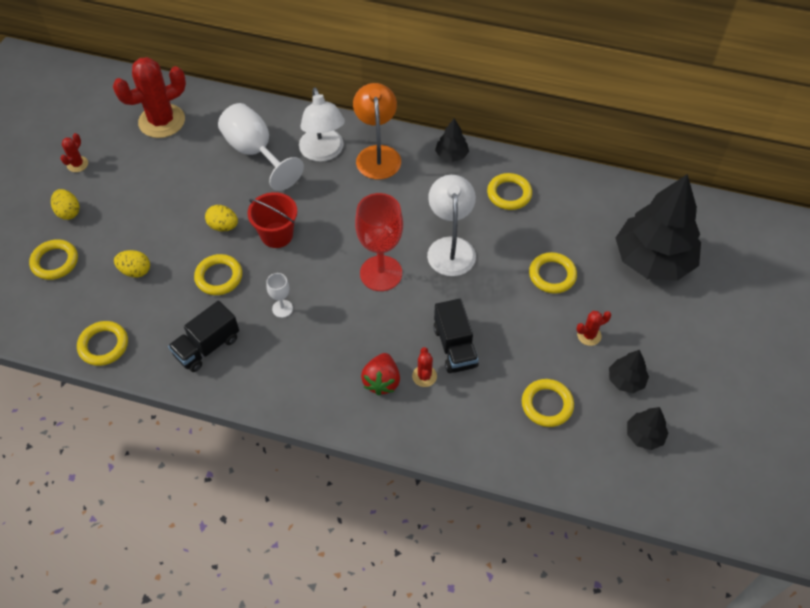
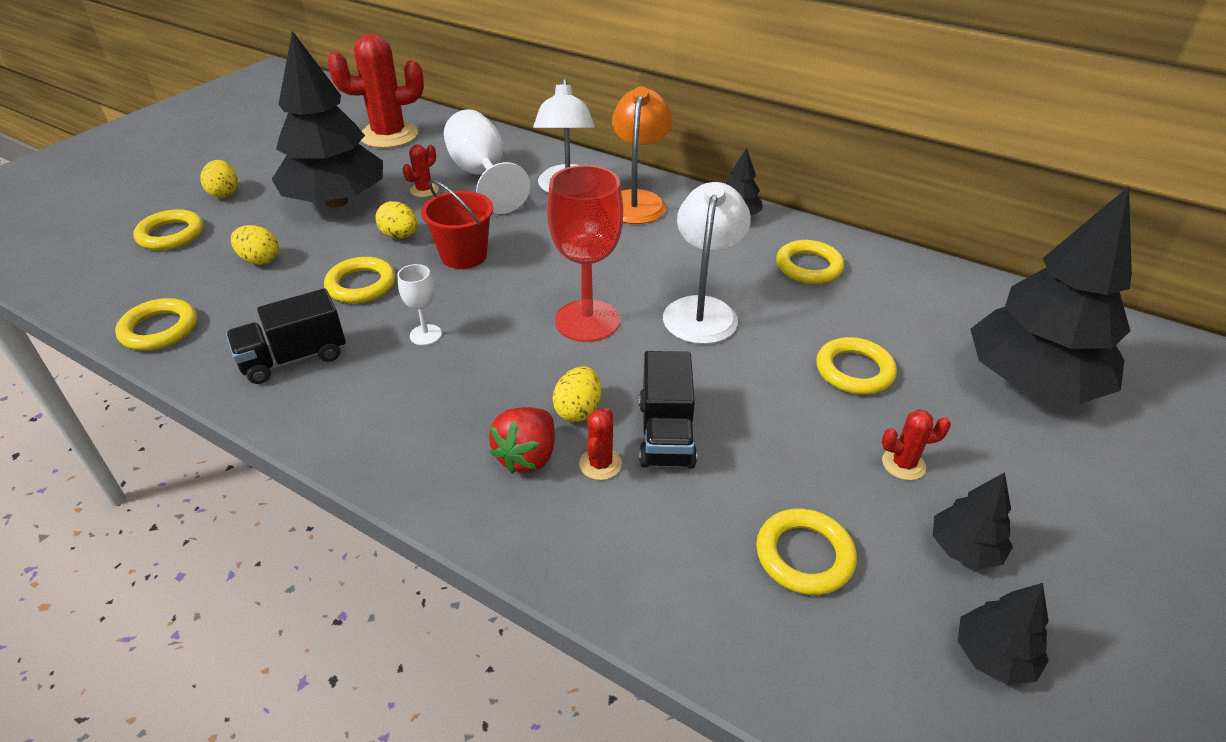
camera: 15 degrees right, 15 degrees down
(77, 164) = (268, 155): red cactus -> red cactus (424, 190)
(159, 202) = (336, 201): none -> black tree
(399, 343) = (578, 410): none -> yellow egg

